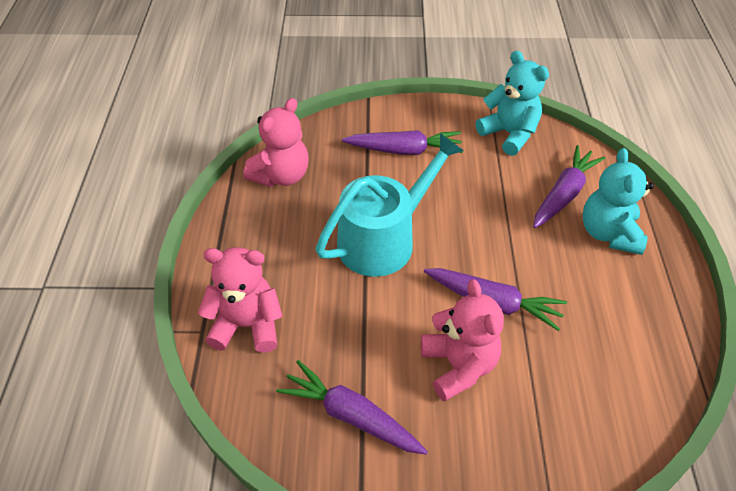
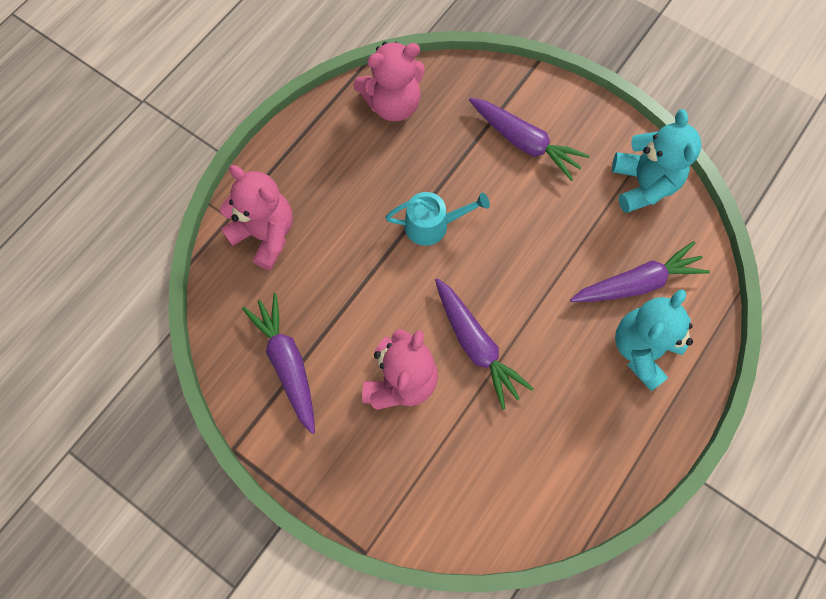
camera: 35 degrees right, 20 degrees up
(384, 239) = (432, 225): turquoise watering can -> turquoise watering can, size x0.55

